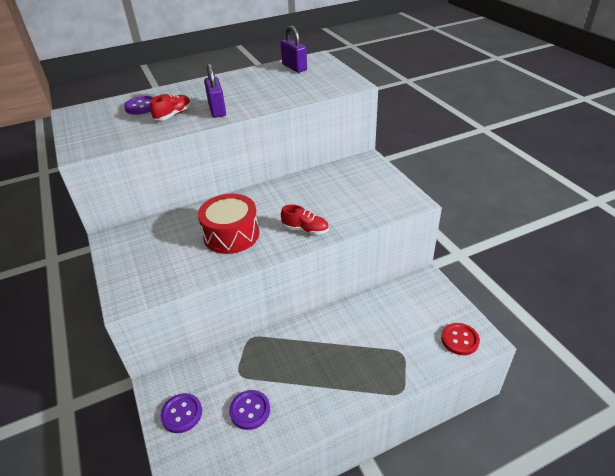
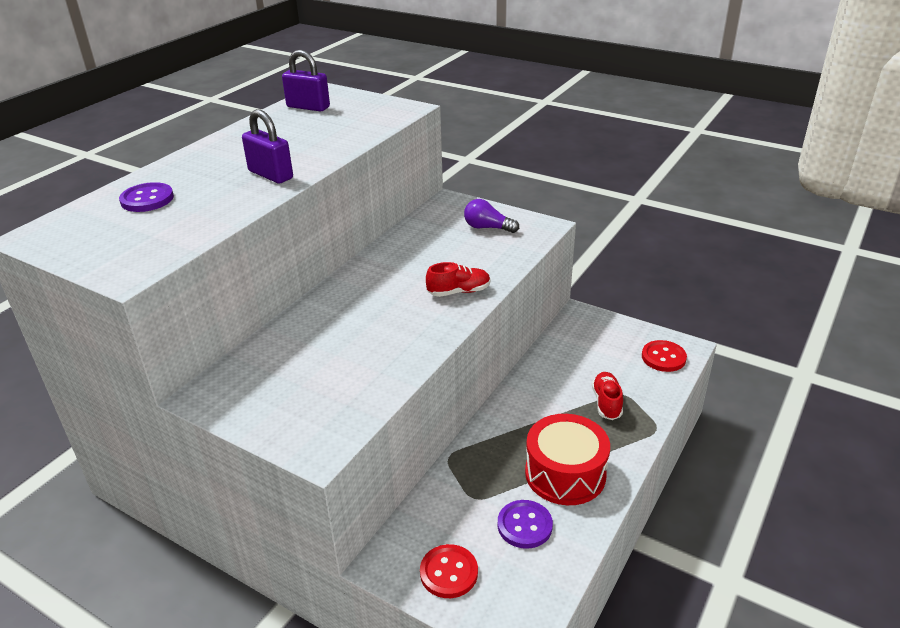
camera: 35 degrees left, 5 degrees down
(173, 115) = (214, 196): red shoe -> red shoe (606, 403)
(182, 414) = (449, 572): purple button -> red button
(231, 235) = (375, 329): red drum -> red drum (565, 473)
(373, 189) = (487, 228): none -> purple light bulb

